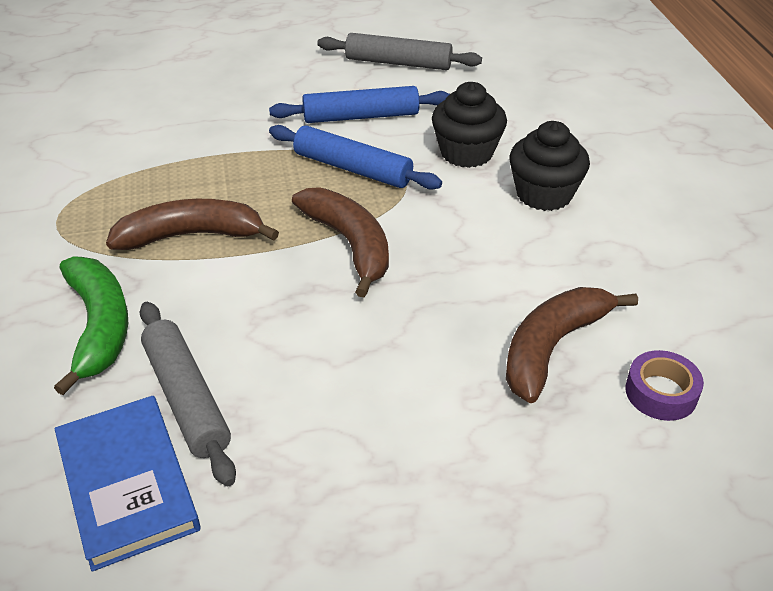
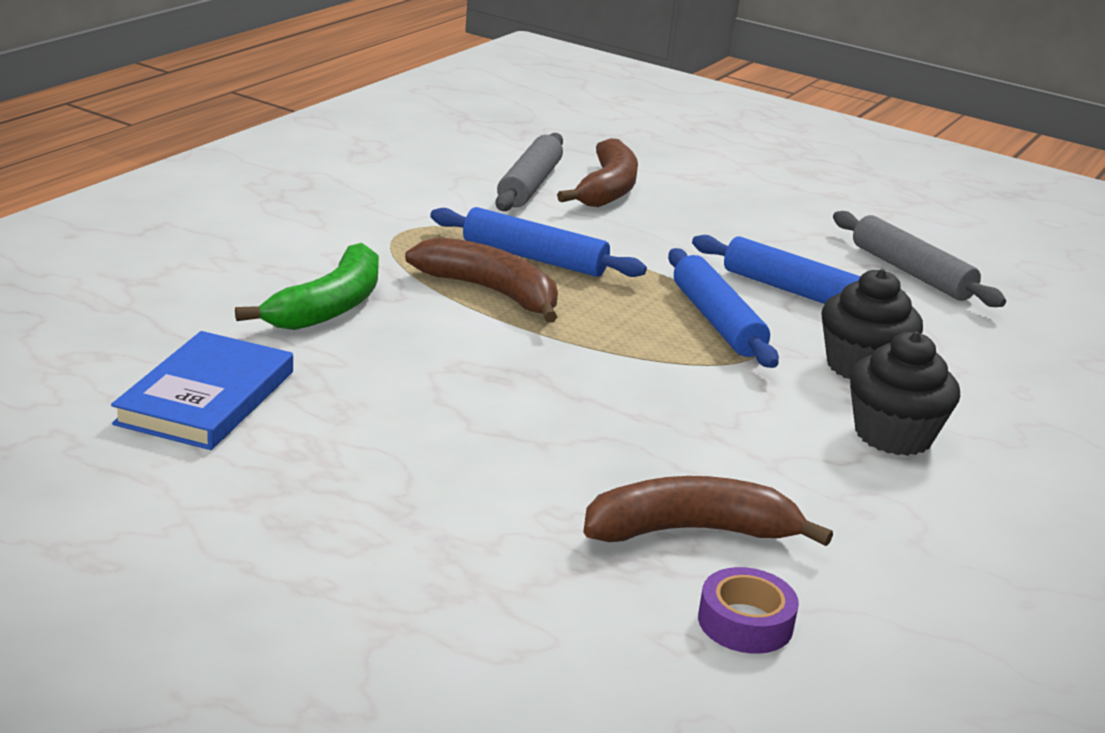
camera: 40 degrees right, 15 degrees down
(179, 186) = (534, 258): none -> blue rolling pin
(186, 398) = (322, 379): grey rolling pin -> grey rolling pin (529, 185)
(350, 244) = (620, 366): brown banana -> brown banana (607, 189)

